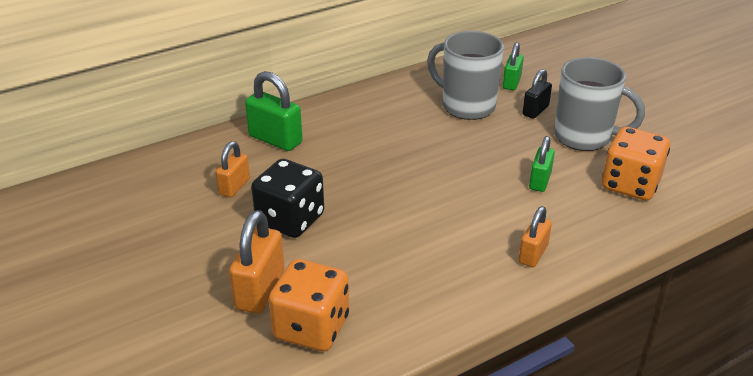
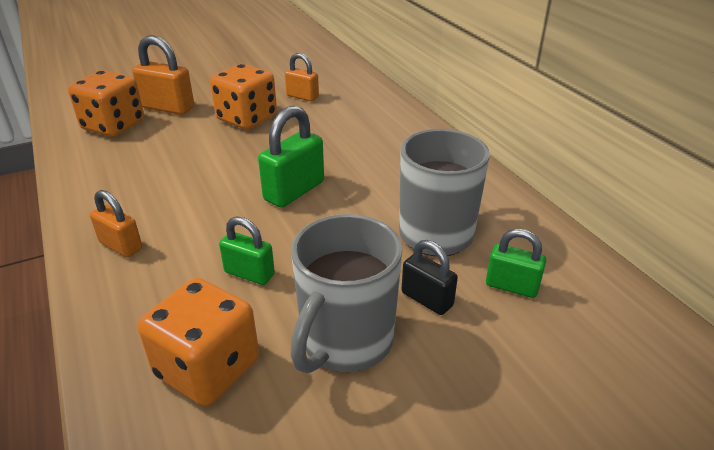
camera: 95 degrees right, 0 degrees up
(275, 139) = (372, 112): green padlock -> green padlock (294, 191)
(290, 219) = (247, 118): black dice -> orange dice

